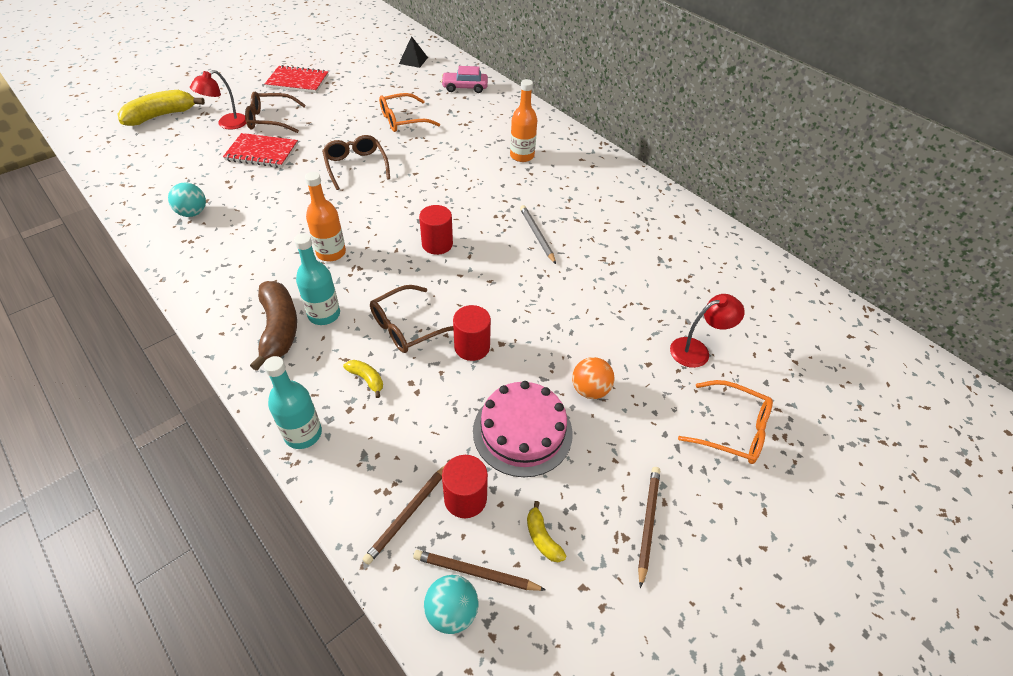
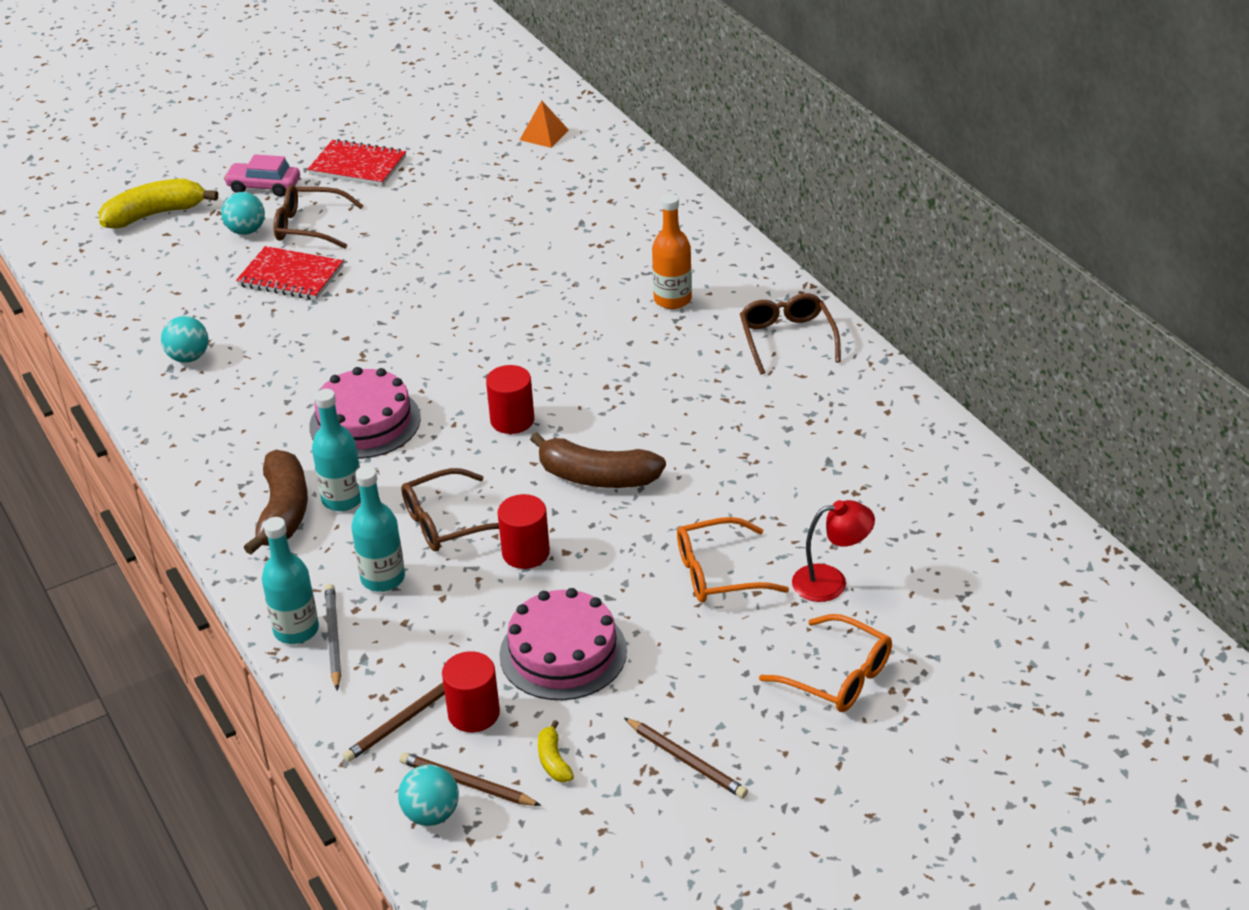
camera: 15 degrees right, 10 degrees down
(227, 124) = (246, 231): red lamp -> turquoise ball
(331, 253) = (365, 422): orange bottle -> pink cake
(356, 166) = (421, 303): brown glasses -> brown glasses (787, 339)
(367, 379) = (383, 578): yellow banana -> turquoise bottle
(403, 120) = (506, 235): orange glasses -> orange glasses (719, 573)
(413, 60) = (544, 135): black pyramid -> orange pyramid
(465, 87) = (615, 184): pink car -> pink car (264, 187)
(507, 282) = (597, 477): none -> brown banana
(537, 235) = (658, 417): grey pencil -> grey pencil (333, 638)
(590, 390) = (665, 615): orange ball -> none
(648, 523) = (686, 760): brown pencil -> brown pencil turned 105 degrees clockwise

